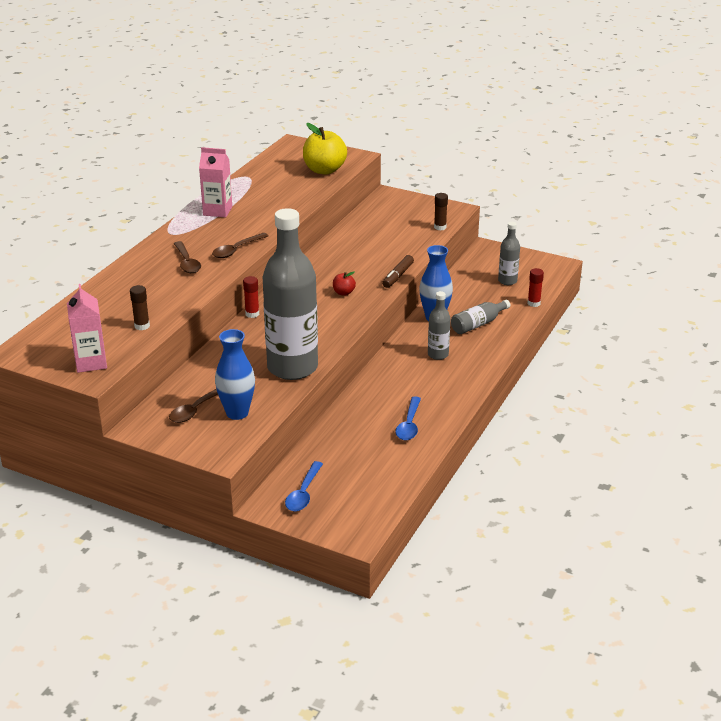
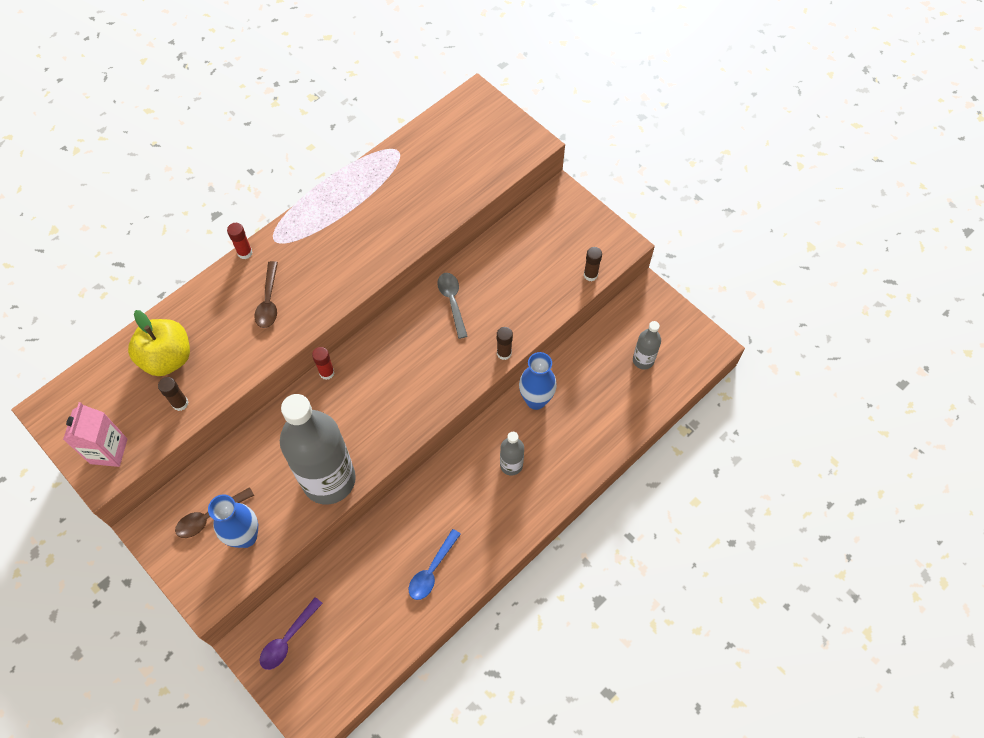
camera: 20 degrees right, 30 degrees up
(217, 211) = (339, 211): pink carton -> none
(237, 250) = (328, 293): brown spoon -> none
(303, 493) = (288, 639): blue spoon -> purple spoon
(324, 170) = (486, 162): yellow apple -> yellow apple (167, 358)
(336, 260) = (452, 302): none -> grey spoon
(343, 293) = (434, 365): red apple -> none
(397, 276) = (504, 353): brown marker -> brown glue stick
(478, 324) = (576, 427): grey bottle -> none
(533, 303) = (653, 409): red glue stick -> red glue stick (245, 253)

